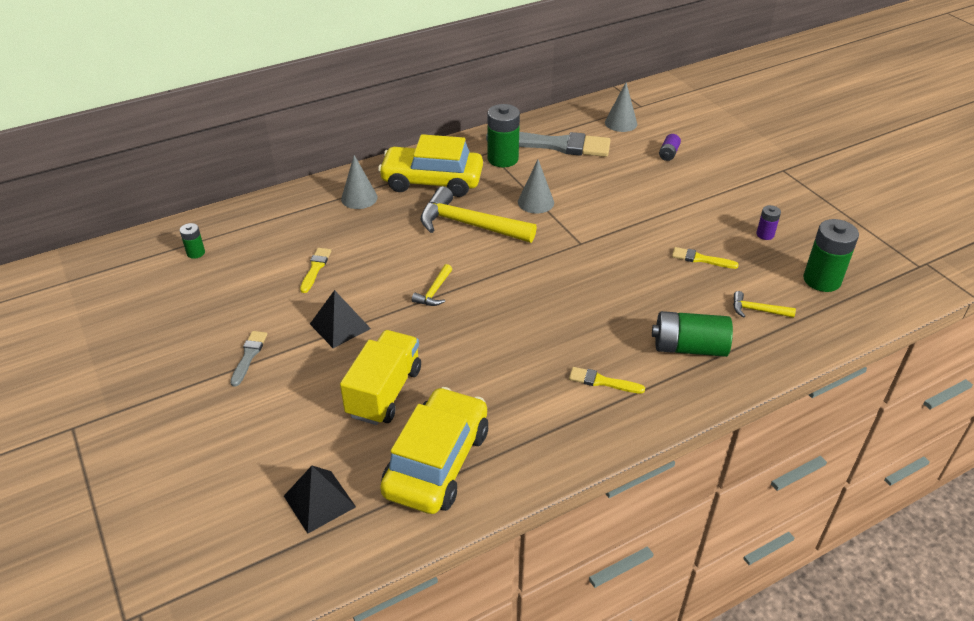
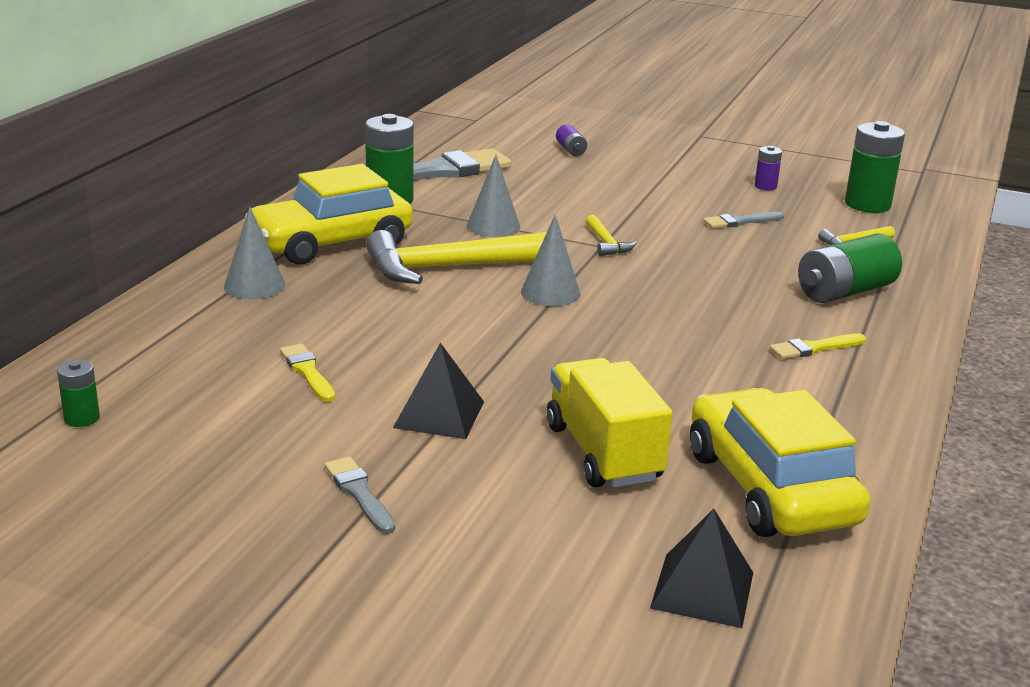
camera: 40 degrees left, 15 degrees down
(434, 292) = (506, 340): yellow hammer -> yellow hammer (606, 243)
(621, 123) = (478, 138): grey cone -> grey cone (550, 292)
(701, 259) = (740, 222): yellow brush -> grey brush

